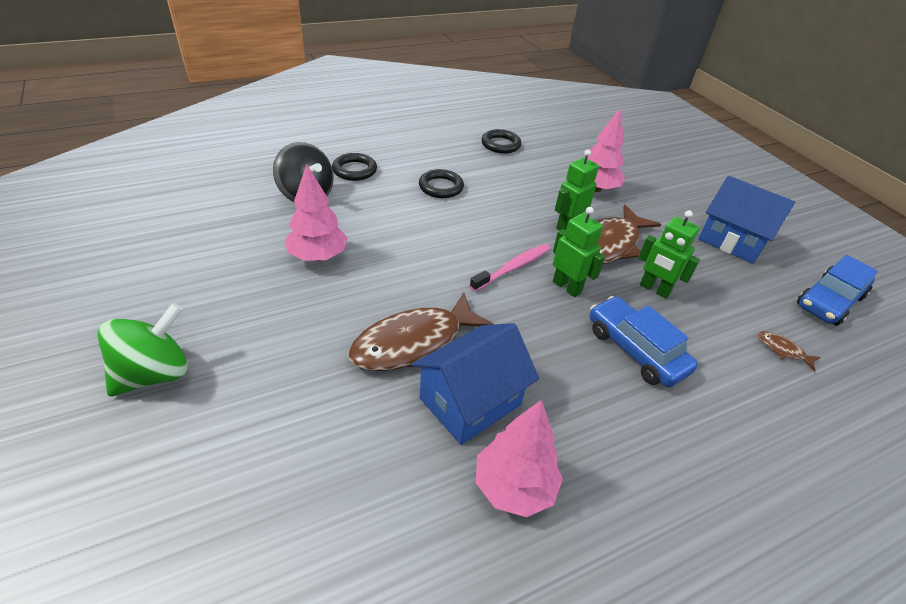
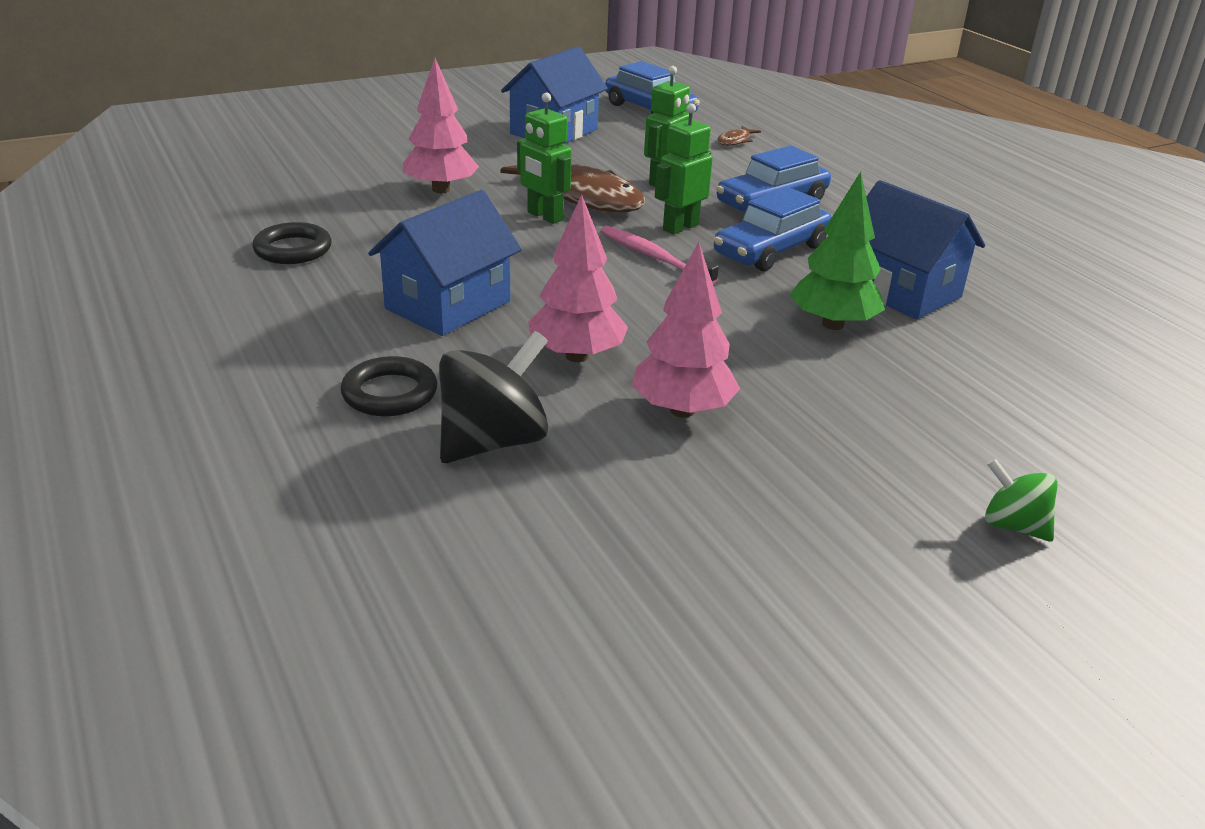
camera: 90 degrees left, 10 degrees down
(154, 374) = (1013, 526): green spinning top -> green spinning top, size x0.57
(414, 343) = (832, 324): brown fish -> green tree
(441, 187) = (448, 305): black ring -> blue house
(513, 487) = (988, 273): pink tree -> pink tree (577, 356)
(535, 331) = (771, 250): none -> blue car

